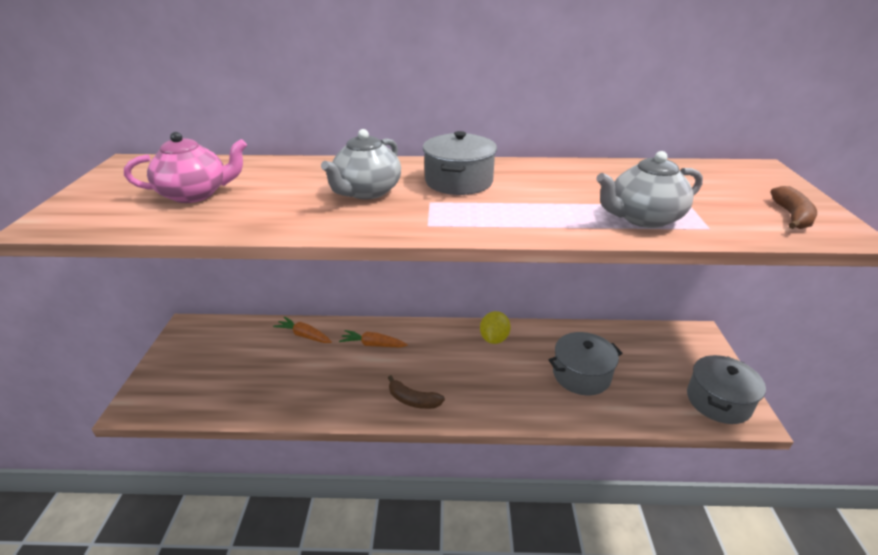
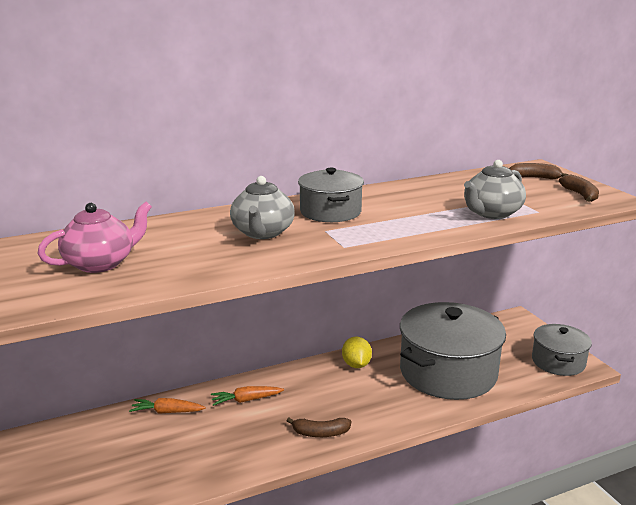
camera: 25 degrees left, 10 degrees down
(581, 375) = (448, 372): grey pot -> grey pot, size x1.82
(745, 182) = (534, 178): none -> brown banana

